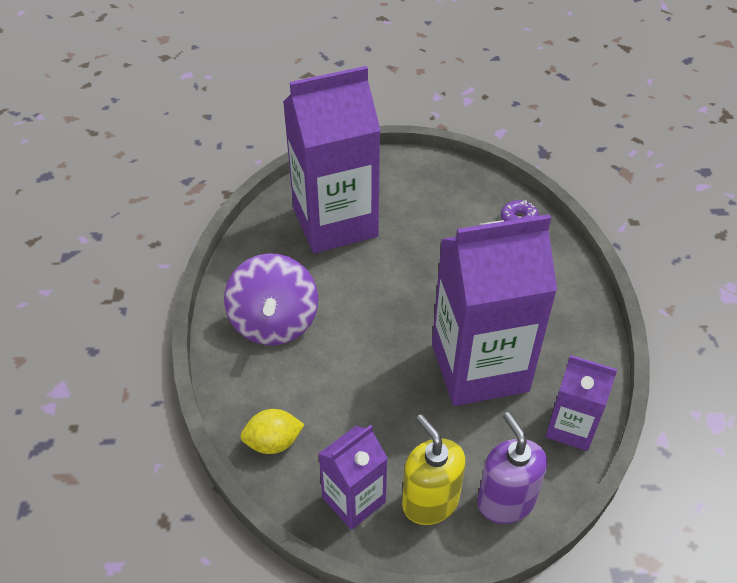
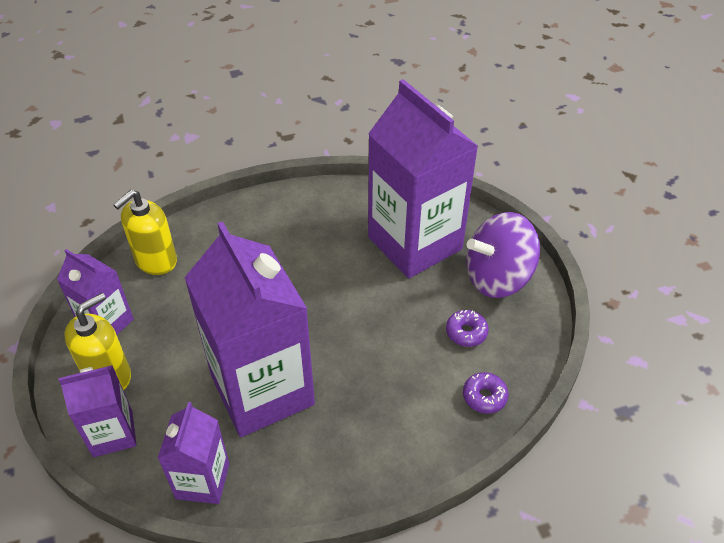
camera: 75 degrees right, 0 degrees up
(273, 442) = (155, 261): yellow lemon -> yellow soap dispenser
(274, 322) = (278, 231): purple spinning top -> purple spinning top (497, 277)
(451, 214) = (466, 332): none -> purple donut
(505, 501) = (112, 433): purple soap dispenser -> purple carton

